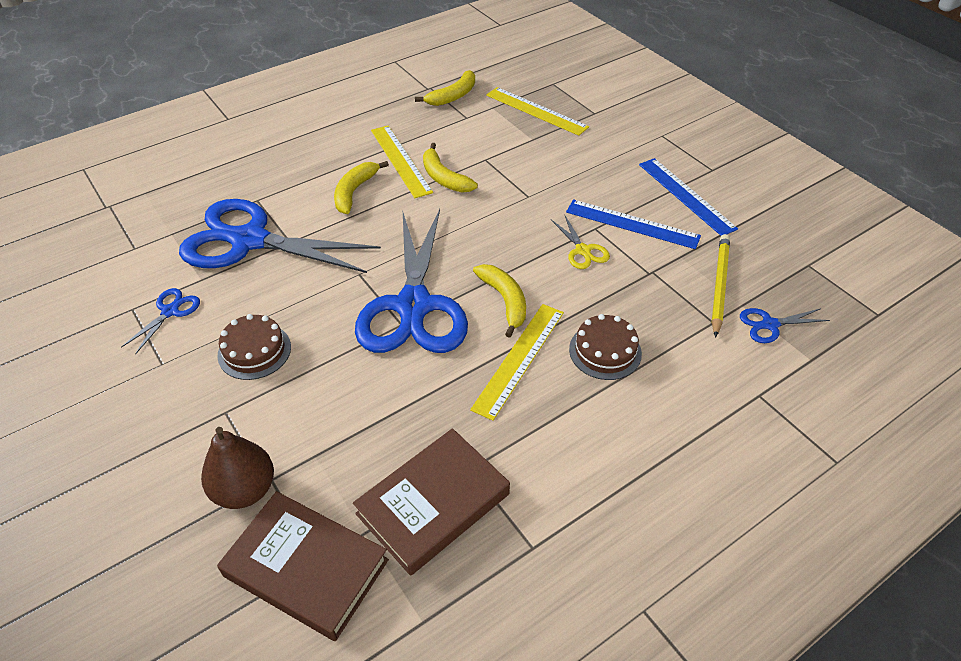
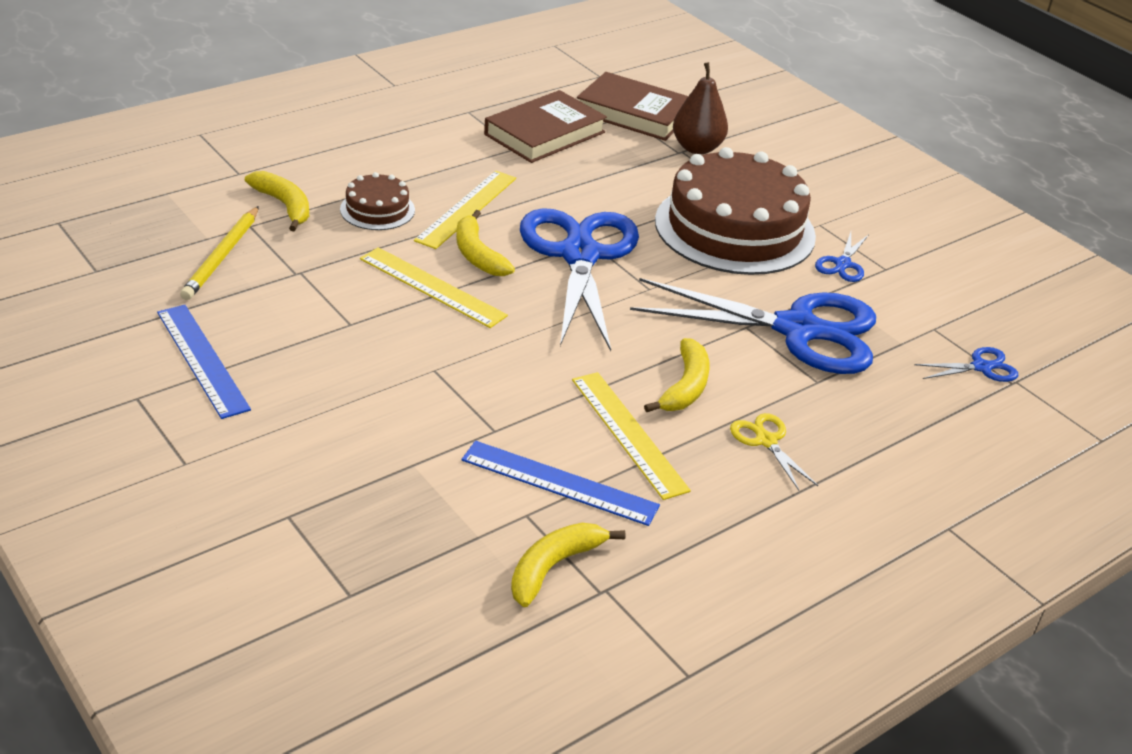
camera: 175 degrees right, 10 degrees down
(254, 351) = (734, 228): brown cake -> brown cake, size x2.21
(444, 178) = (557, 402): yellow banana -> yellow banana (284, 205)
(536, 111) = (397, 524): yellow ruler -> yellow ruler (432, 287)
(583, 251) = (374, 298): yellow scissors -> yellow scissors (766, 441)
(632, 224) = (298, 326): blue ruler -> blue ruler (559, 483)
(769, 325) = (189, 220): blue scissors -> blue scissors (981, 367)

